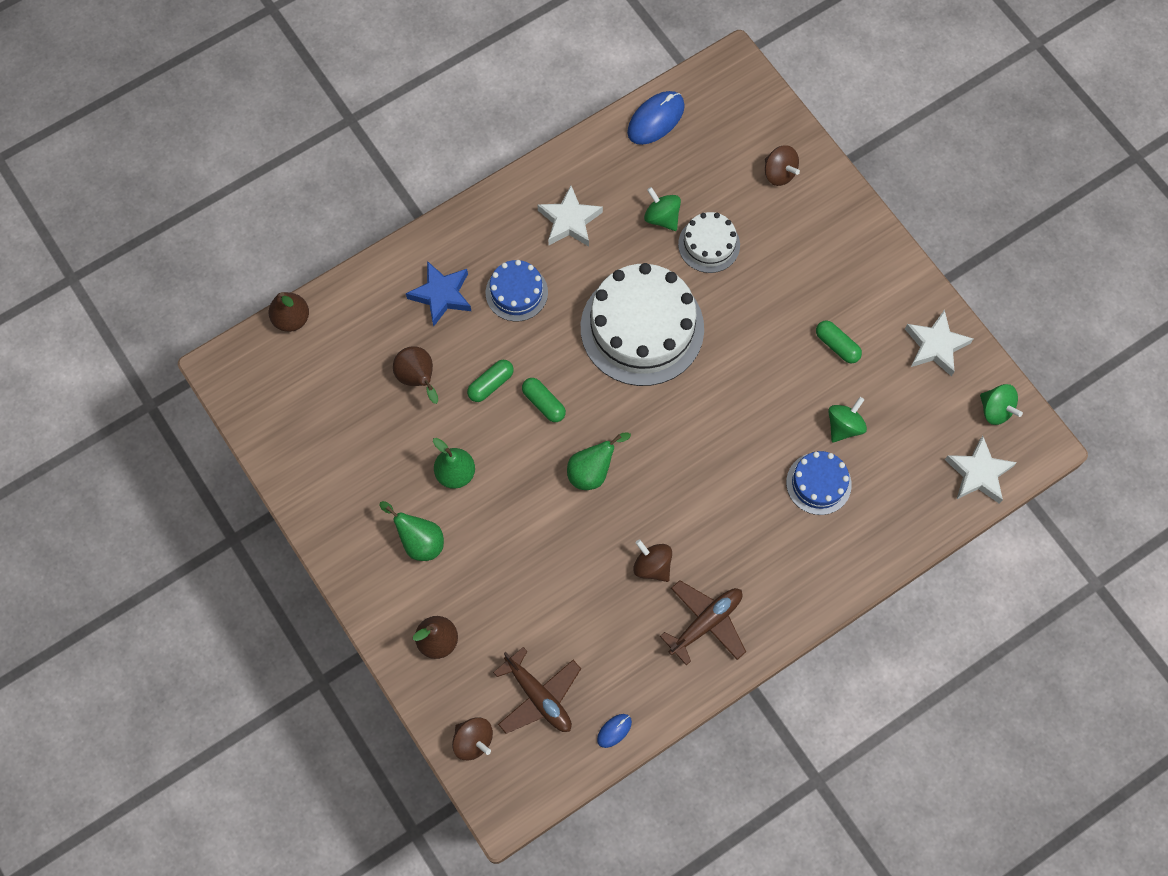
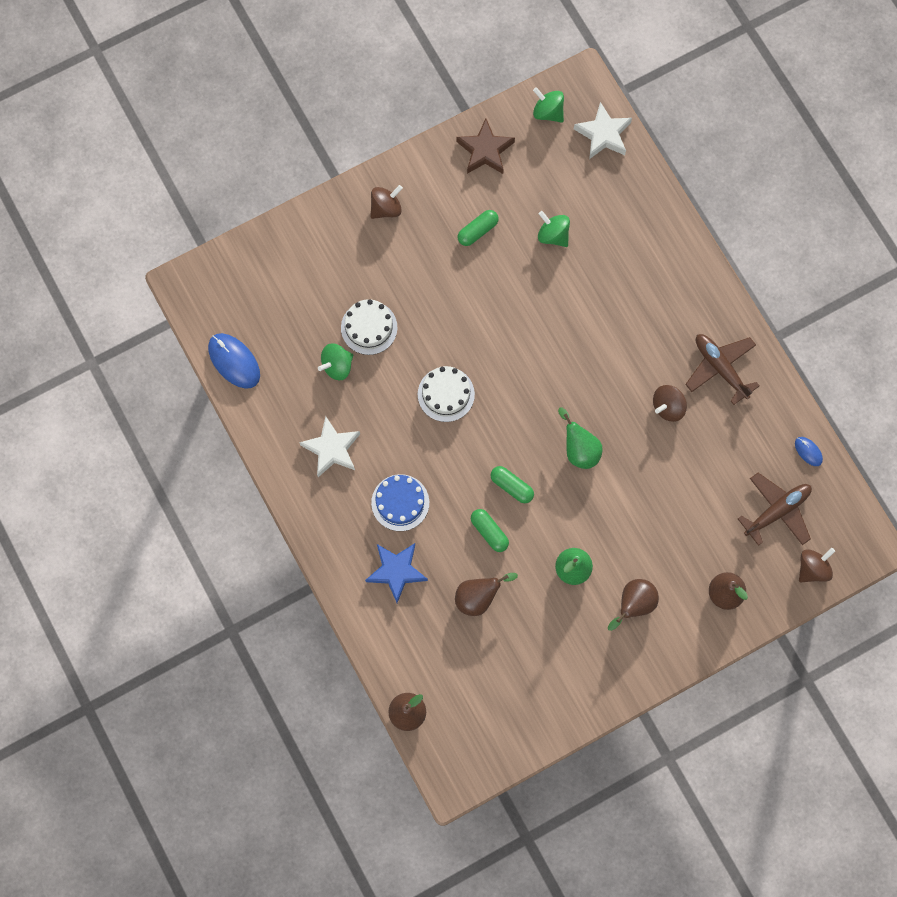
camera: 85 degrees left, 5 degrees up
(419, 541) = (634, 604): green pear -> brown pear
(543, 403) = (511, 486): green capsule -> green capsule turned 75 degrees clockwise
(642, 328) = (446, 394): white cake -> white cake, size x0.51
(779, 173) = (303, 258): brown spinning top -> brown spinning top (386, 208)
(818, 483) = (603, 262): blue cake -> none
(935, 346) = (485, 151): white star -> brown star
(995, 410) = (548, 112): green spinning top -> green spinning top turned 105 degrees counterclockwise

